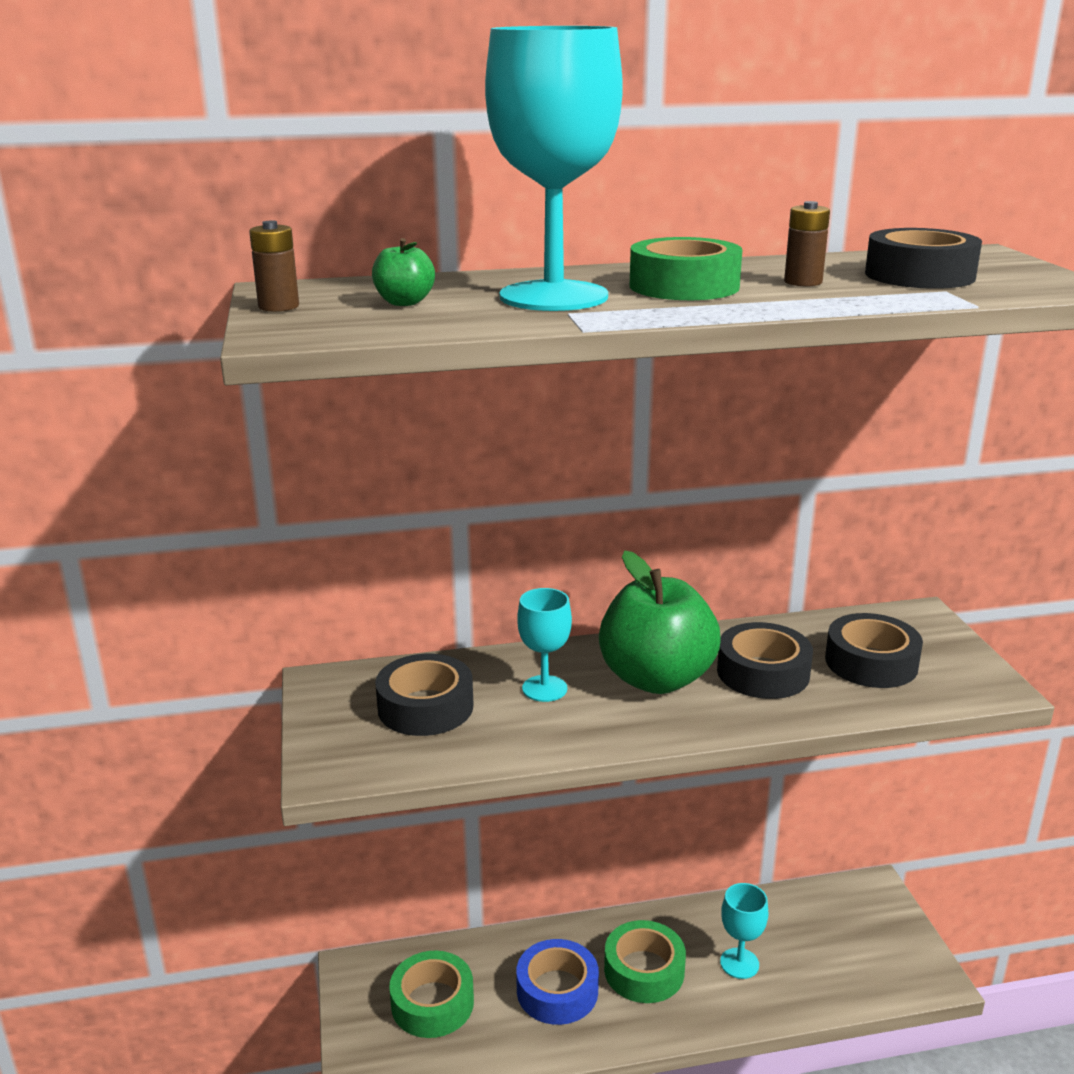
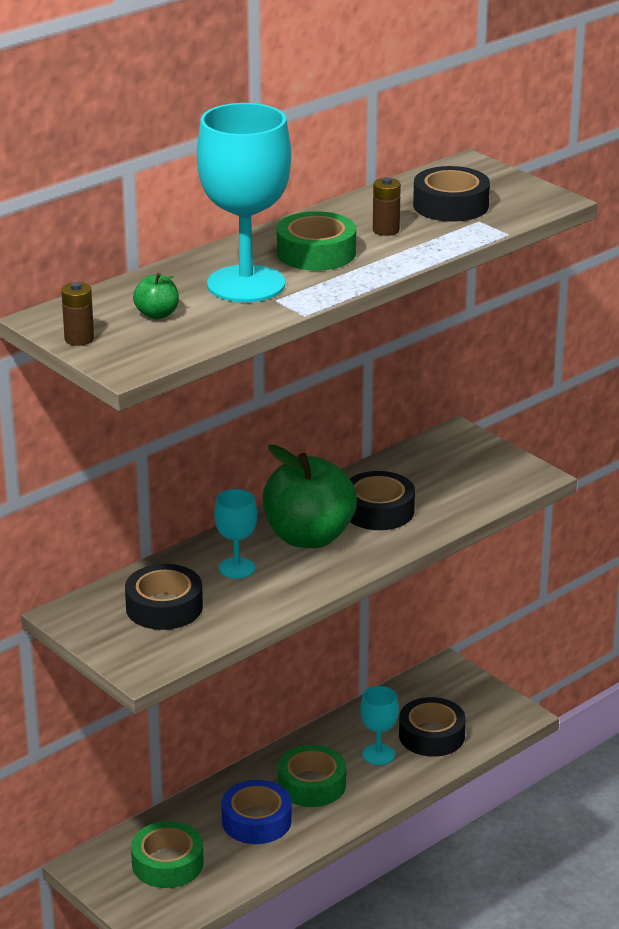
camera: 30 degrees left, 5 degrees up
(871, 662) = (445, 481): black tape -> black tape (431, 735)

